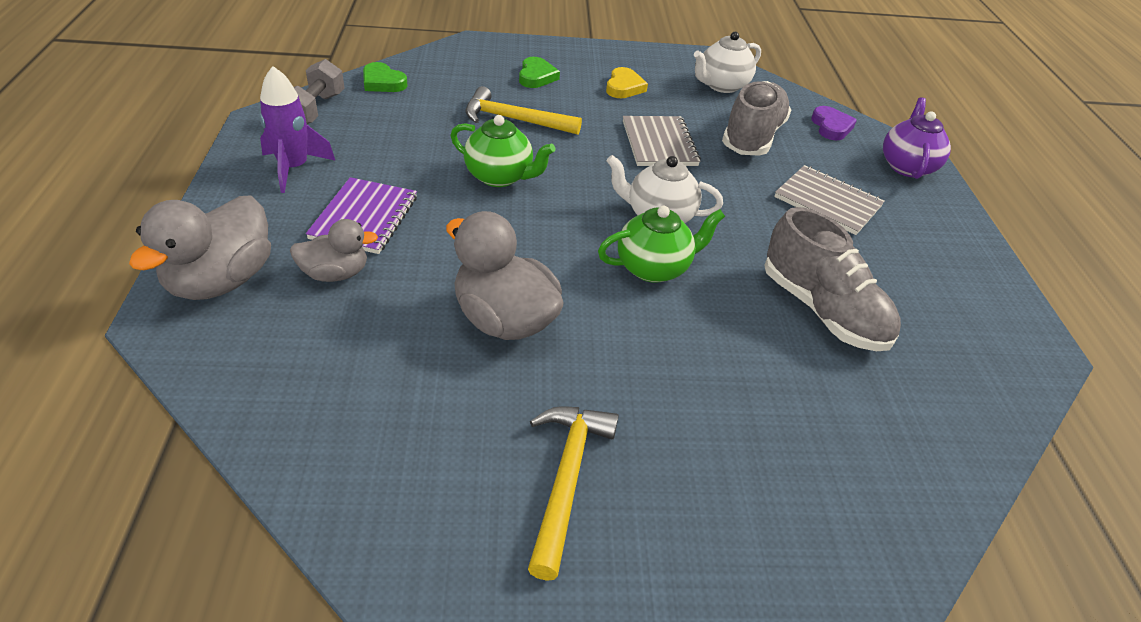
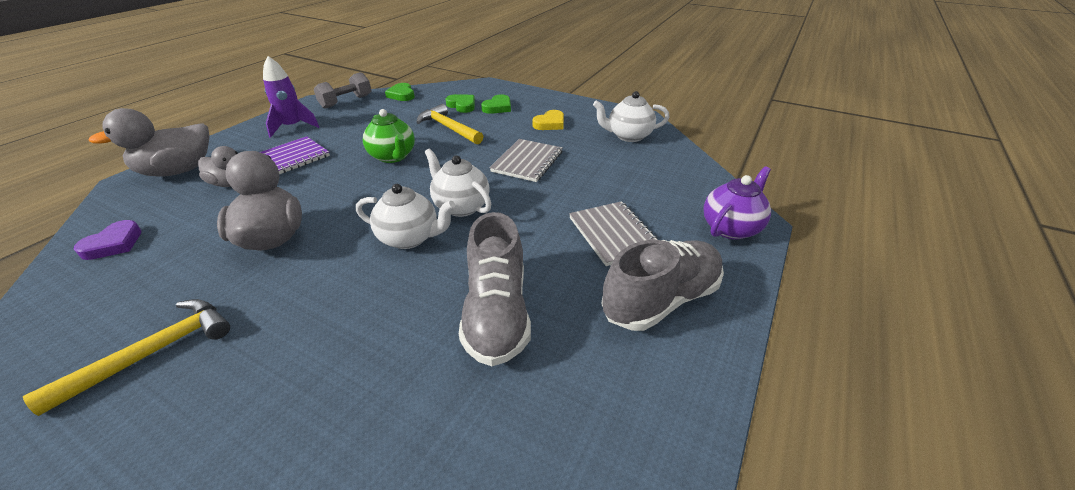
camera: 35 degrees right, 5 degrees down
(488, 83) = (462, 105): none -> green heart
(654, 268) = (410, 238): green teapot -> white teapot
(752, 137) = (608, 174): grey shoe -> grey shoe (661, 300)
(831, 127) = (691, 182): purple heart -> purple heart (114, 244)

